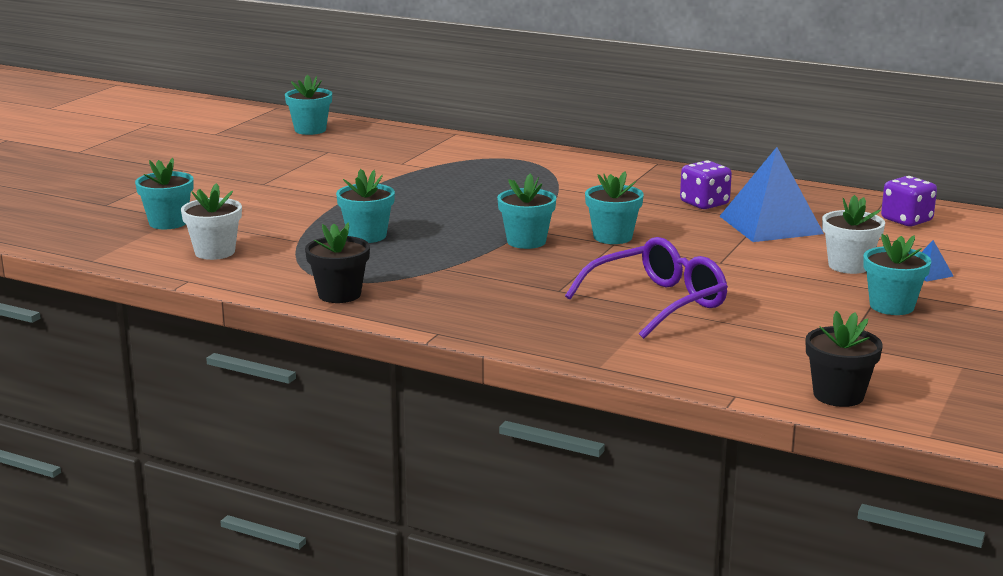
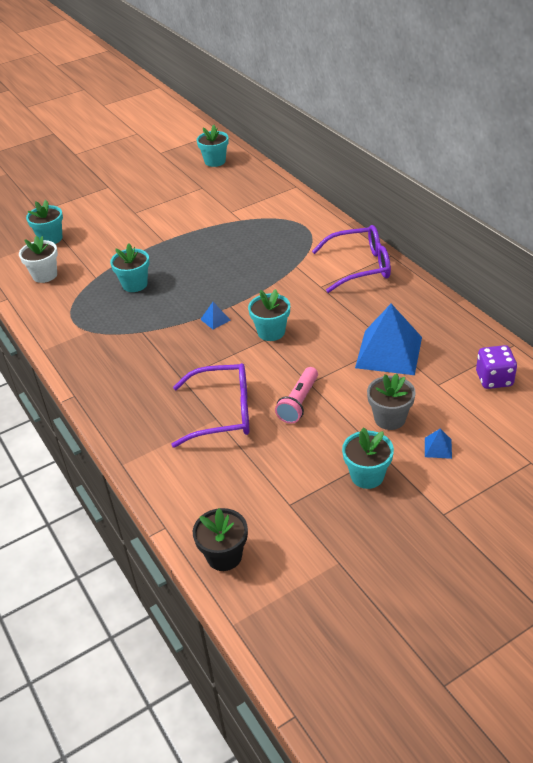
camera: 35 degrees right, 20 degrees up
(339, 294) = (63, 338): black flower pot -> none
(526, 241) = (215, 319): turquoise flower pot -> blue pyramid
(635, 176) = (359, 266): none -> purple glasses
(704, 203) = (370, 313): purple dice -> none
(733, 277) = (299, 402): none -> pink flashlight
(849, 266) = (390, 418): white flower pot -> grey flower pot

